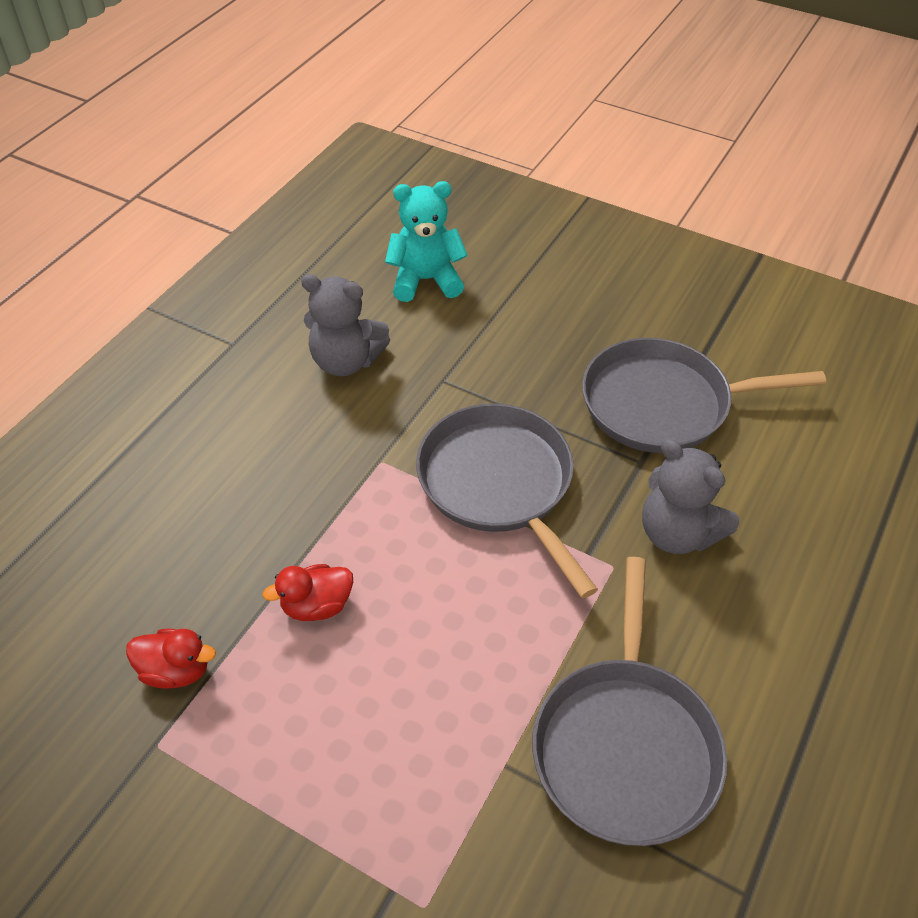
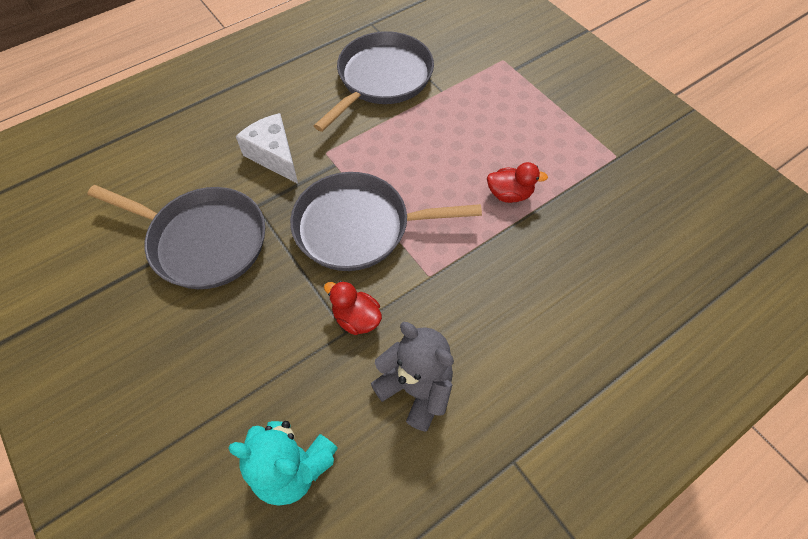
camera: 155 degrees left, 10 degrees up
(176, 670) = (602, 189): red duck -> red duck (356, 318)
(499, 484) = (358, 227): grey pan -> grey pan turned 90 degrees clockwise
(678, 533) = (274, 156): grey teddy bear -> white cheese

